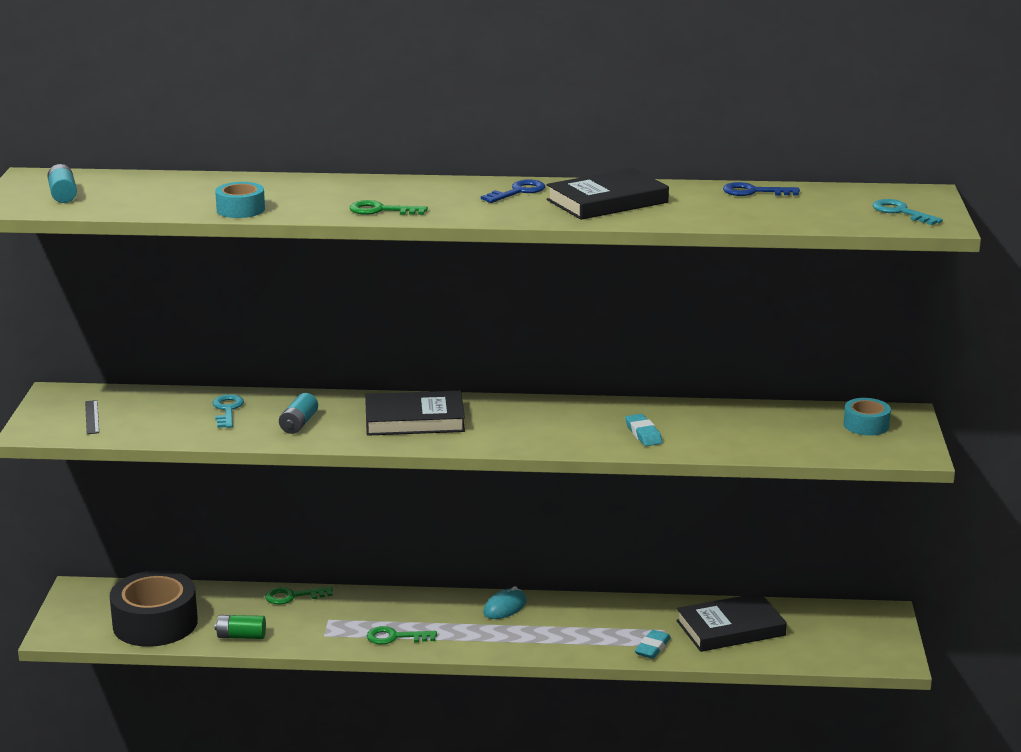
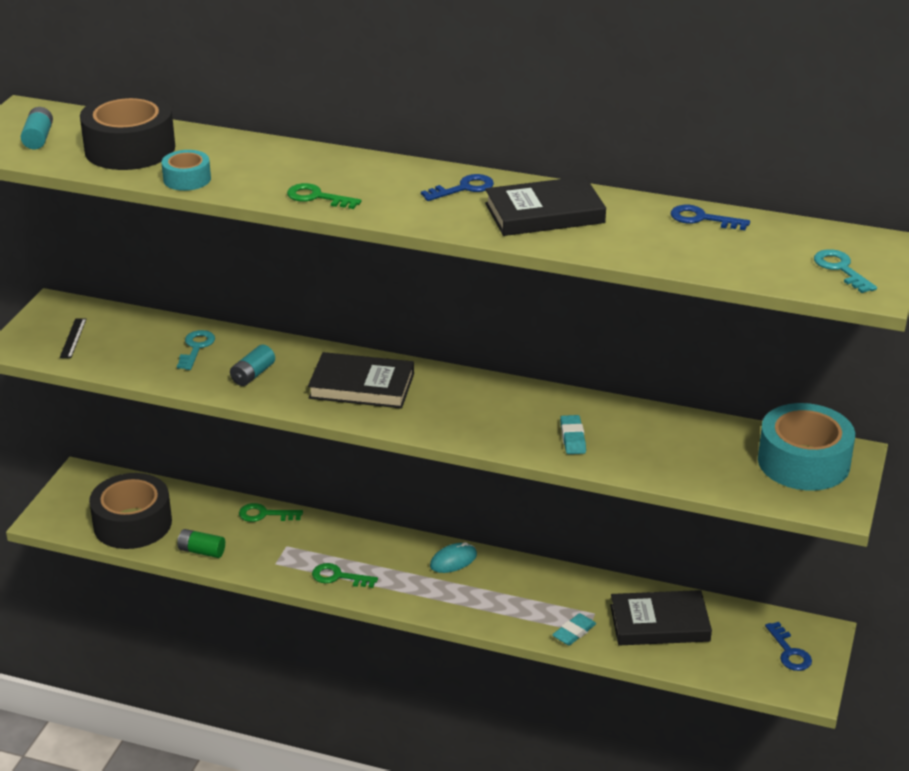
camera: 15 degrees right, 10 degrees up
(165, 194) = (130, 149): none -> black tape
(863, 632) = (789, 652): none -> blue key
(866, 425) = (803, 462): turquoise tape -> turquoise tape, size x1.96

